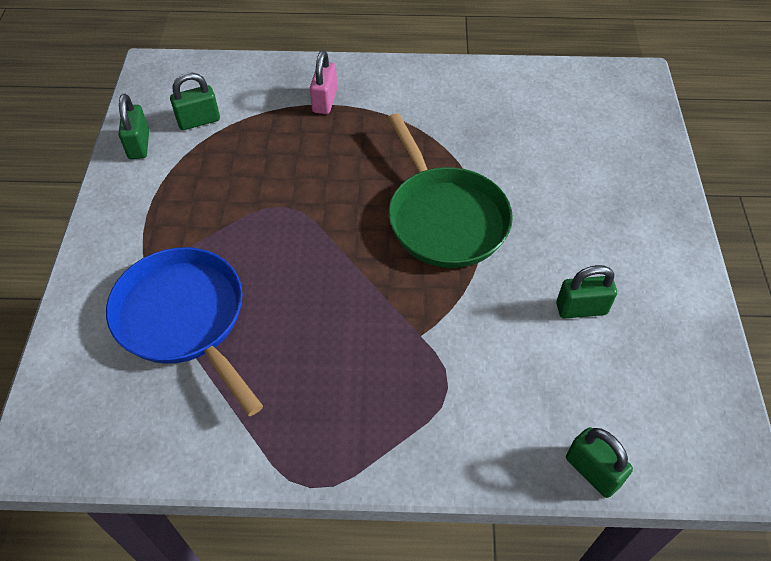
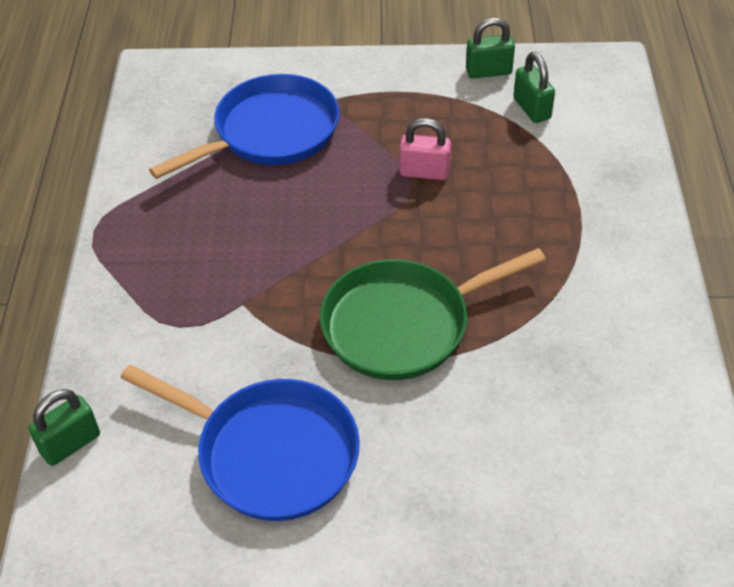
camera: 90 degrees right, 5 degrees down
(325, 101) = (585, 208): pink padlock -> pink padlock (424, 172)
(581, 308) = (270, 453): green padlock -> blue pan

